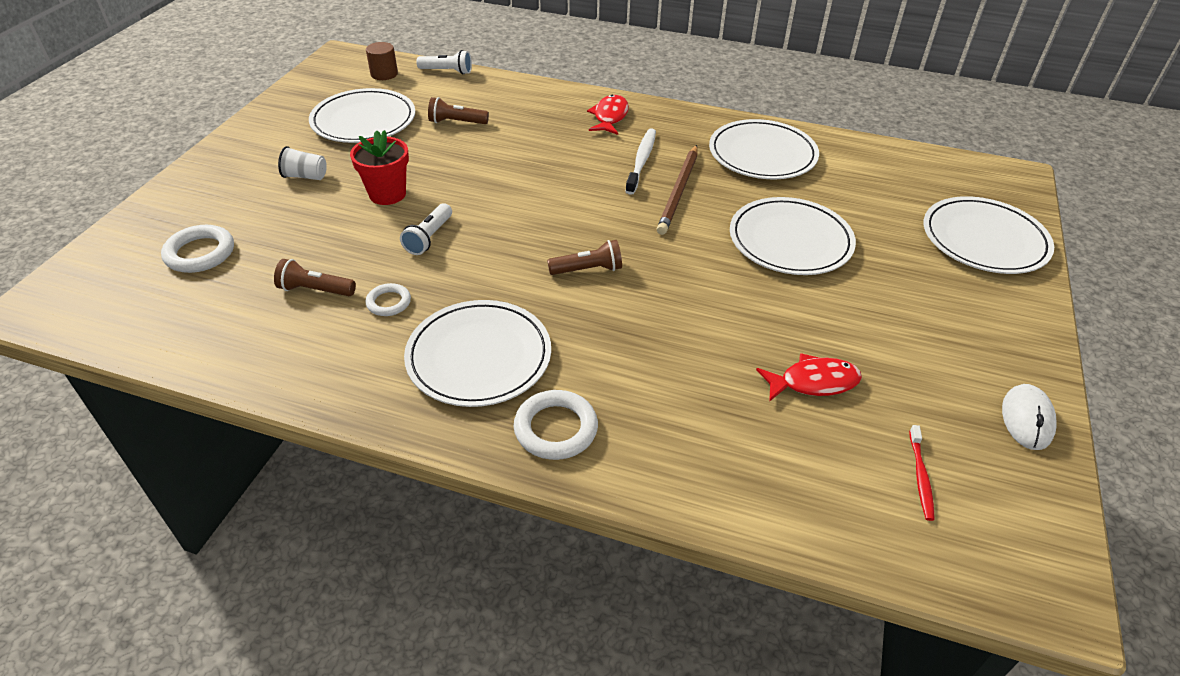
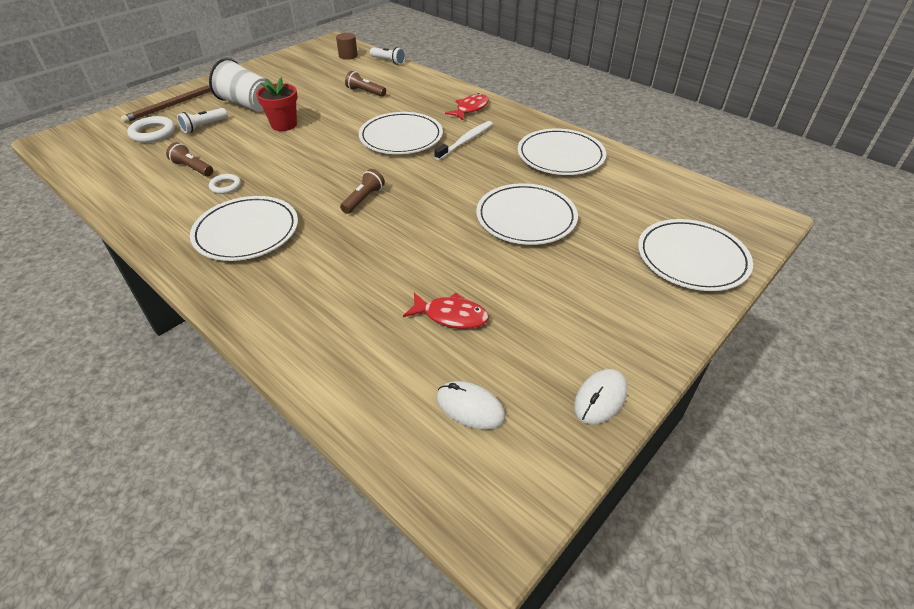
camera: 25 degrees right, 0 degrees up
(306, 176) = (247, 104): white cup -> white cup, size x1.97
(363, 120) = (310, 80): white plate -> white plate (401, 137)
(429, 238) = (284, 155): white flashlight -> white flashlight (204, 126)
(556, 429) = (250, 288): white ring -> none
(588, 270) = (363, 199): brown flashlight -> brown flashlight turned 75 degrees counterclockwise
(679, 191) = (473, 166): brown pencil -> brown pencil (172, 105)
(920, 477) = (470, 407): red toothbrush -> white mouse

